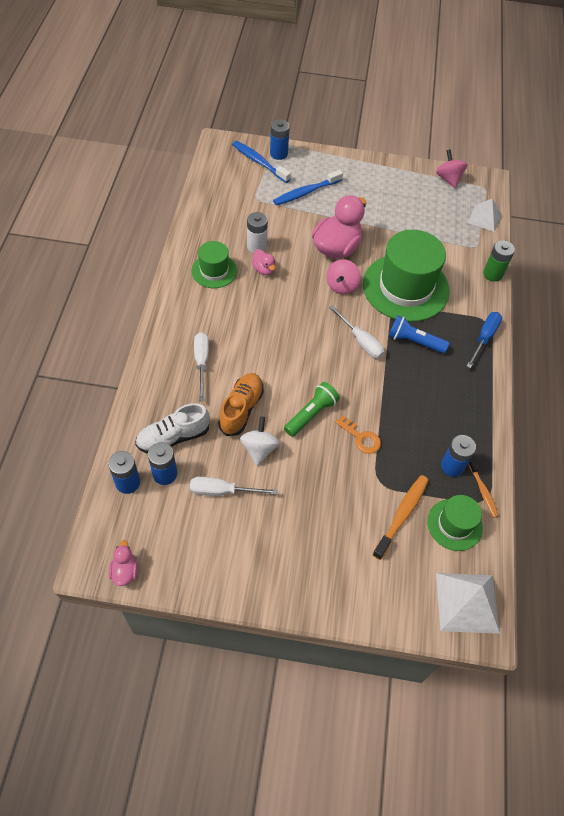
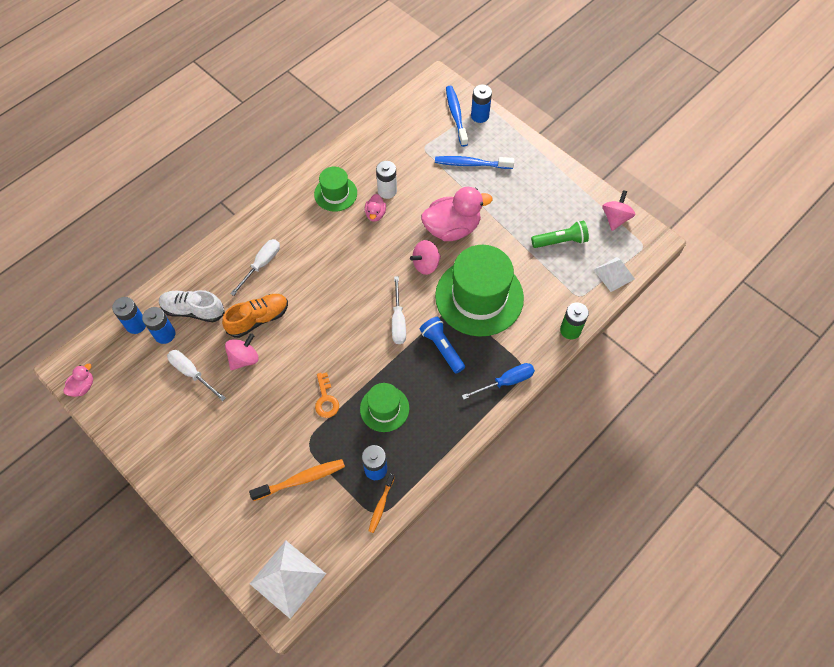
camera: 40 degrees right, 5 degrees up
(259, 449) = (244, 358): white spinning top -> pink spinning top
(311, 414) = (305, 356): green flashlight -> green flashlight (560, 241)
(454, 524) = (334, 515): green hat -> green hat (384, 408)

